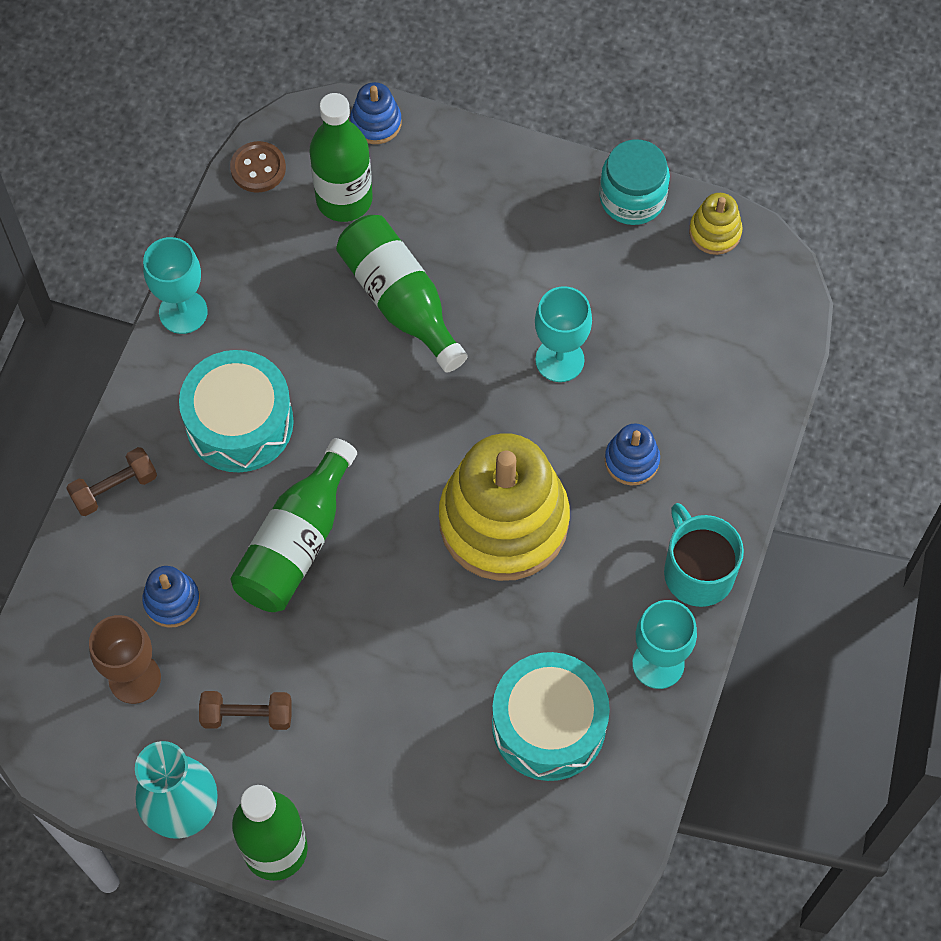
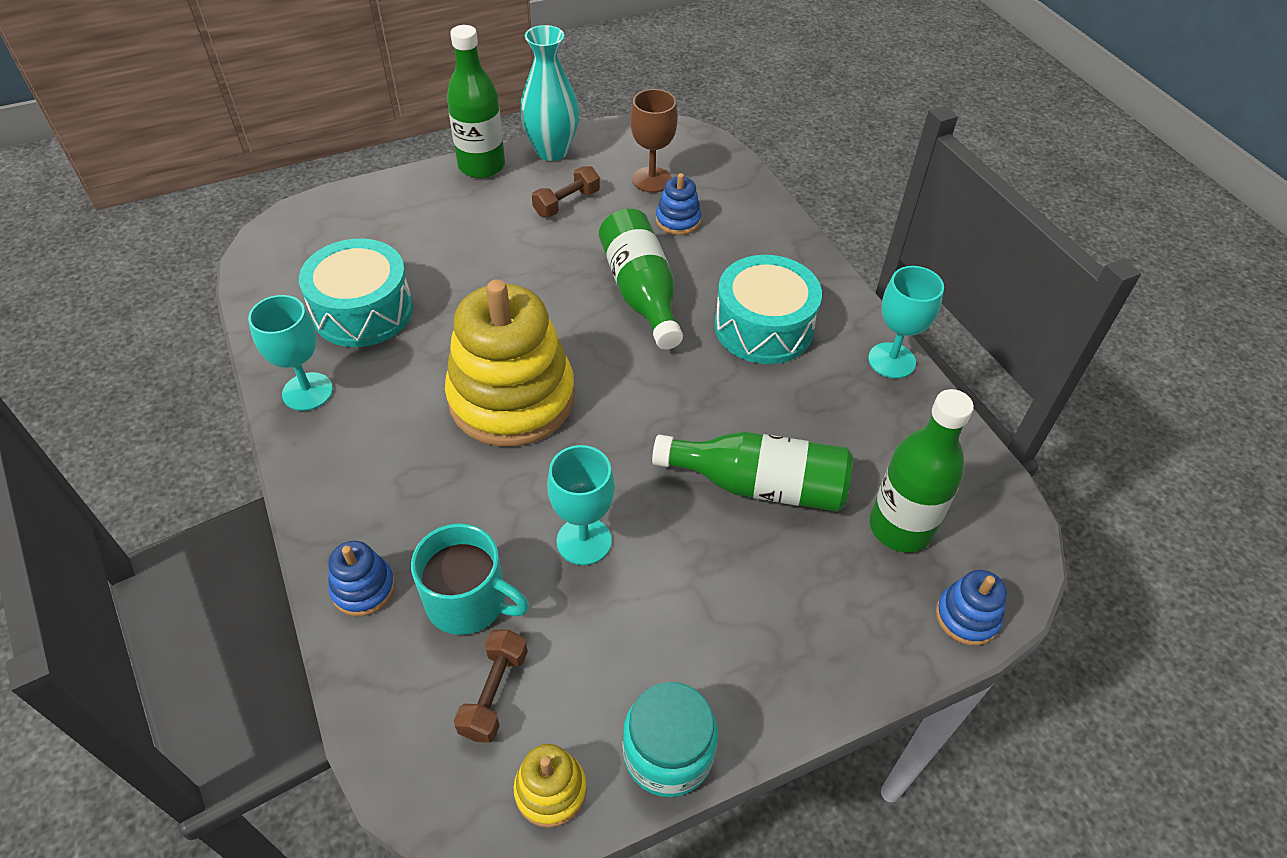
camera: 135 degrees right, 15 degrees down
(114, 488) = (787, 245): brown dumbbell -> brown dumbbell (494, 693)
(258, 168) = (991, 496): brown button -> none
(631, 460) = (447, 509): blue stacking toy -> blue stacking toy (363, 588)
(697, 571) = (321, 469): turquoise mug -> turquoise mug (468, 601)

